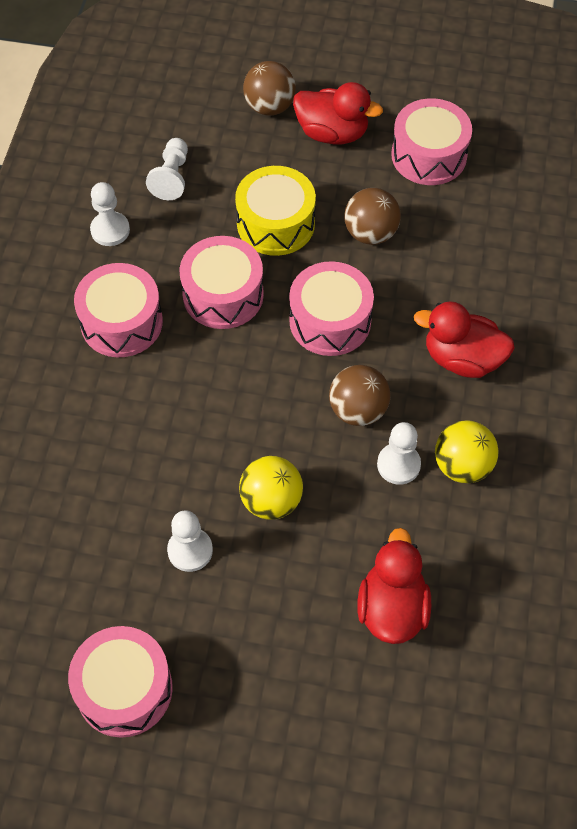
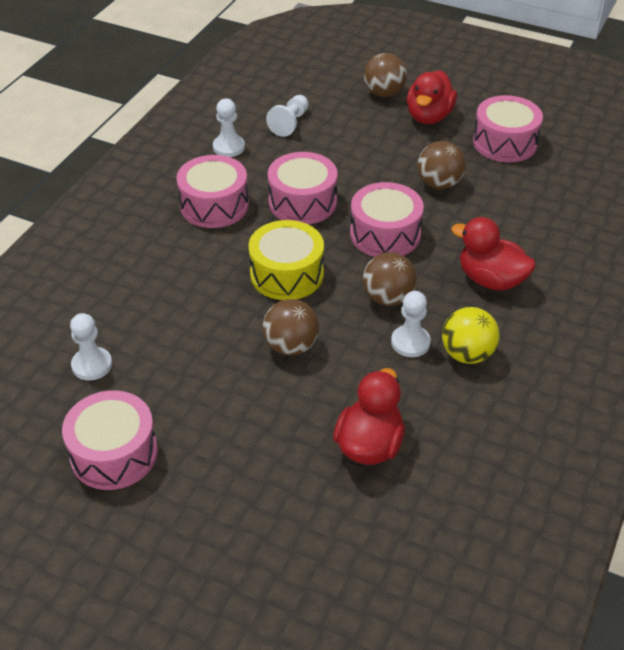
camera: 15 degrees right, 15 degrees down
(190, 550) = (209, 367): white pawn -> white pawn (92, 365)
(271, 501) = (291, 346): yellow ball -> brown ball
(275, 223) = (362, 165): yellow drum -> yellow drum (287, 274)
(332, 133) = (429, 116): red duck -> red duck turned 75 degrees clockwise

